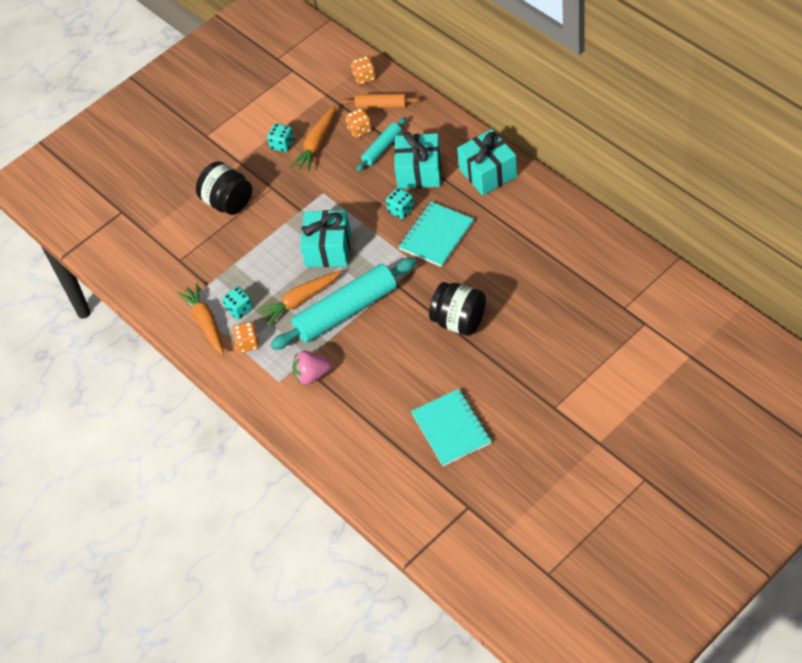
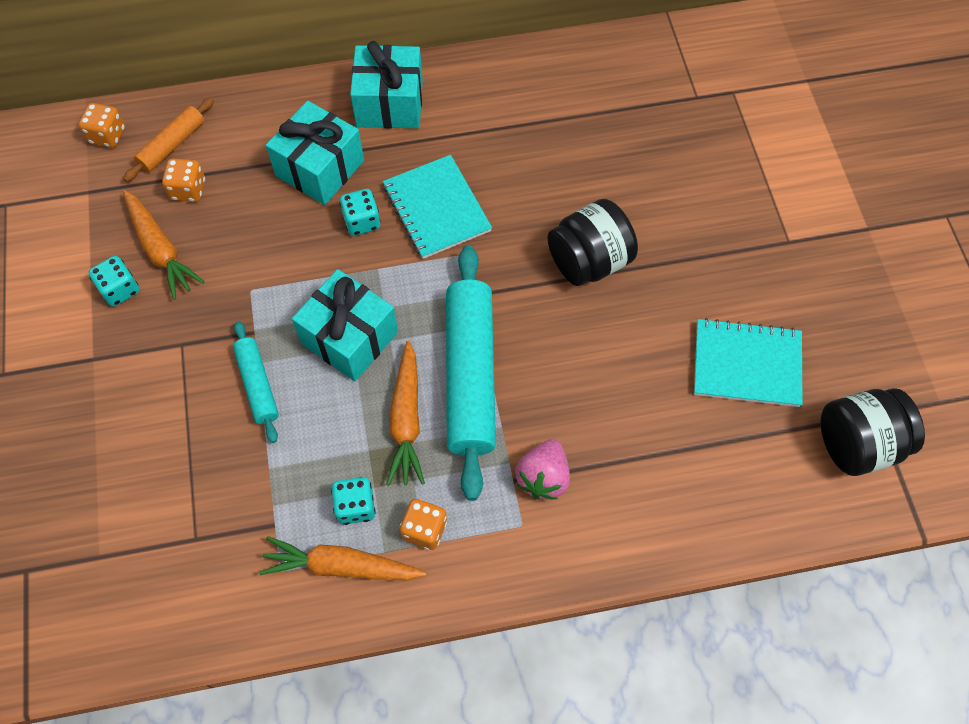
camera: 65 degrees left, 10 degrees up
(228, 202) = (153, 413): black jar -> black jar (857, 444)
(382, 148) = (243, 184): turquoise rolling pin -> turquoise rolling pin (257, 385)

